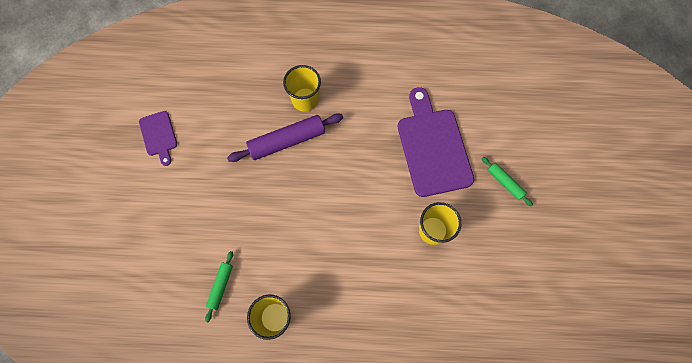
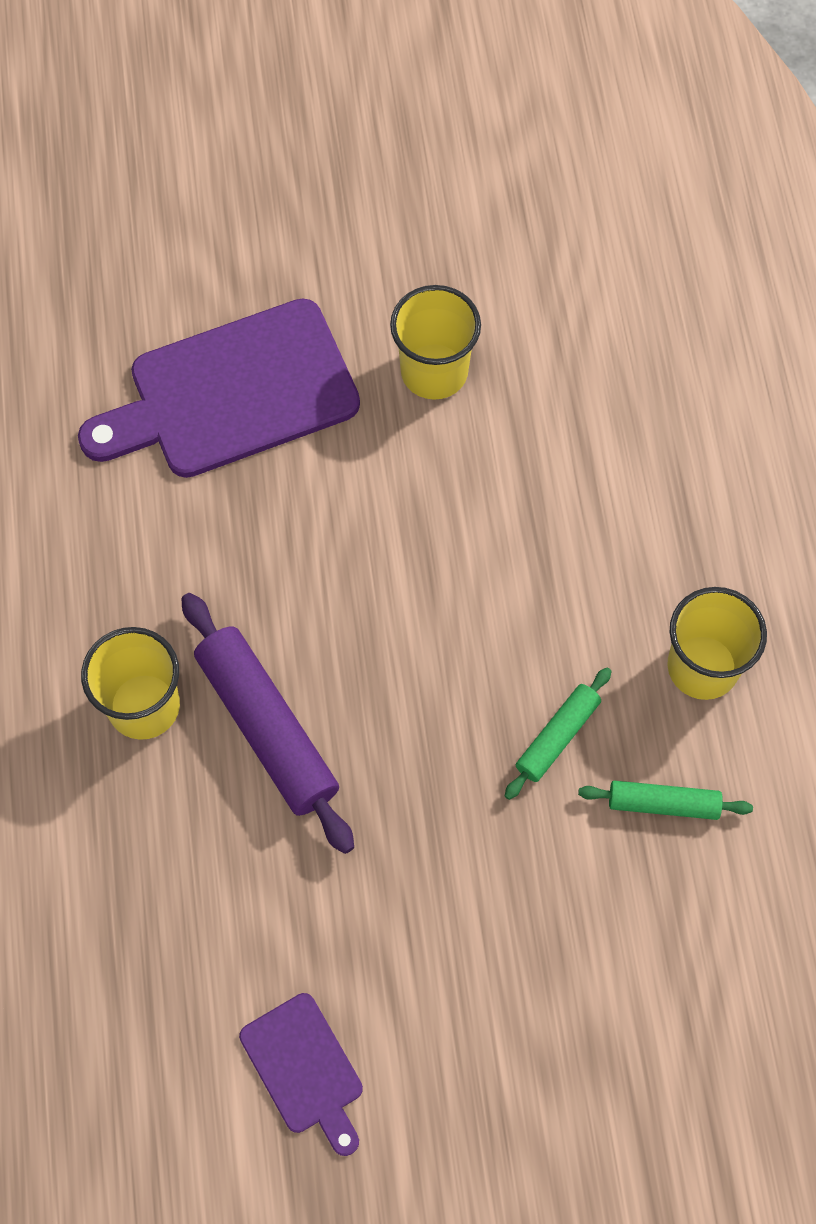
camera: 100 degrees left, 5 degrees down
(159, 136) = (304, 1069): purple cutting board -> purple cutting board turned 90 degrees clockwise
(505, 182) = (295, 241): green rolling pin -> green rolling pin (557, 737)

